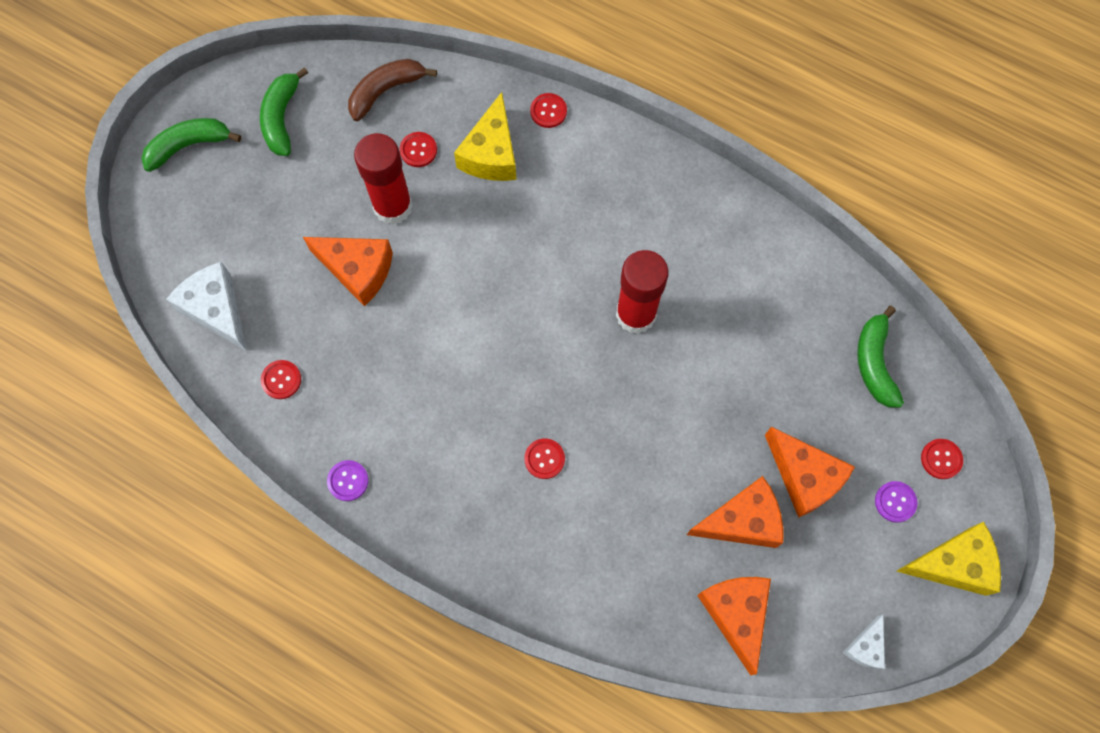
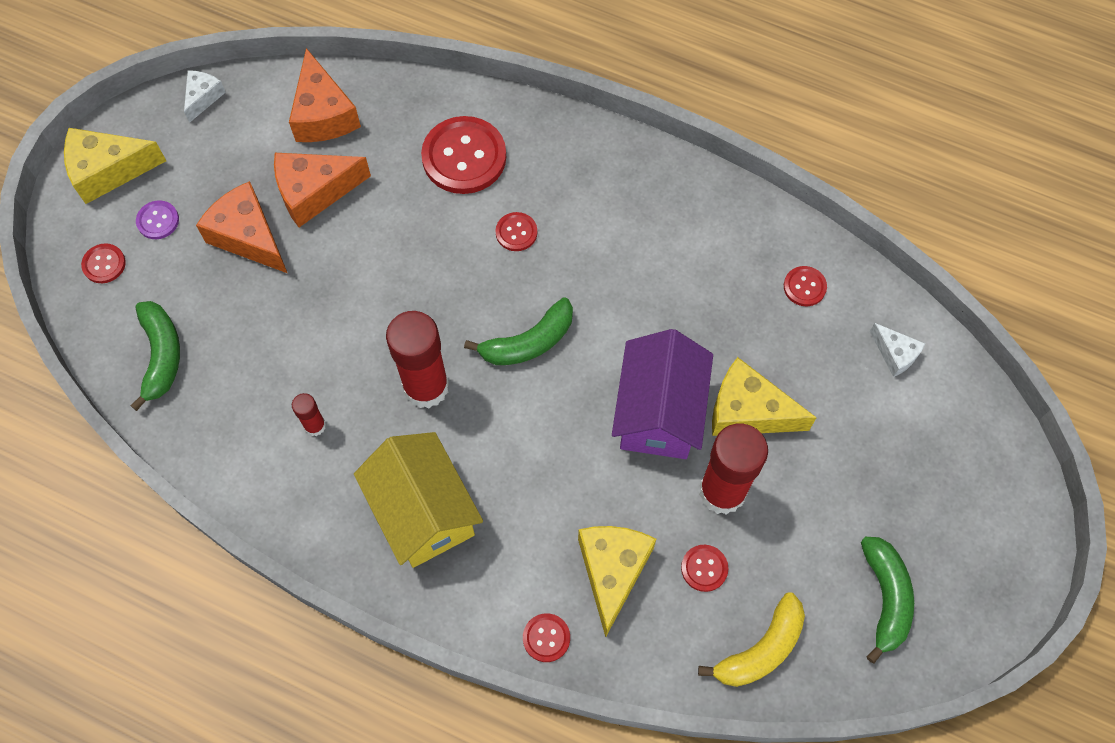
camera: 175 degrees right, 5 degrees down
(188, 146) = (990, 549): green banana -> green banana (528, 342)
(216, 310) = (895, 354): white cheese -> white cheese, size x0.56
(348, 481) = (713, 197): purple button -> none
(357, 270) = (748, 411): orange cheese -> yellow cheese
(386, 91) = (761, 649): brown banana -> yellow banana
(435, 275) = (658, 412): none -> purple house
(591, 548) = (464, 157): none -> red button
(640, 210) = (423, 512): none -> yellow house
(733, 288) = (315, 426): none -> red glue stick

